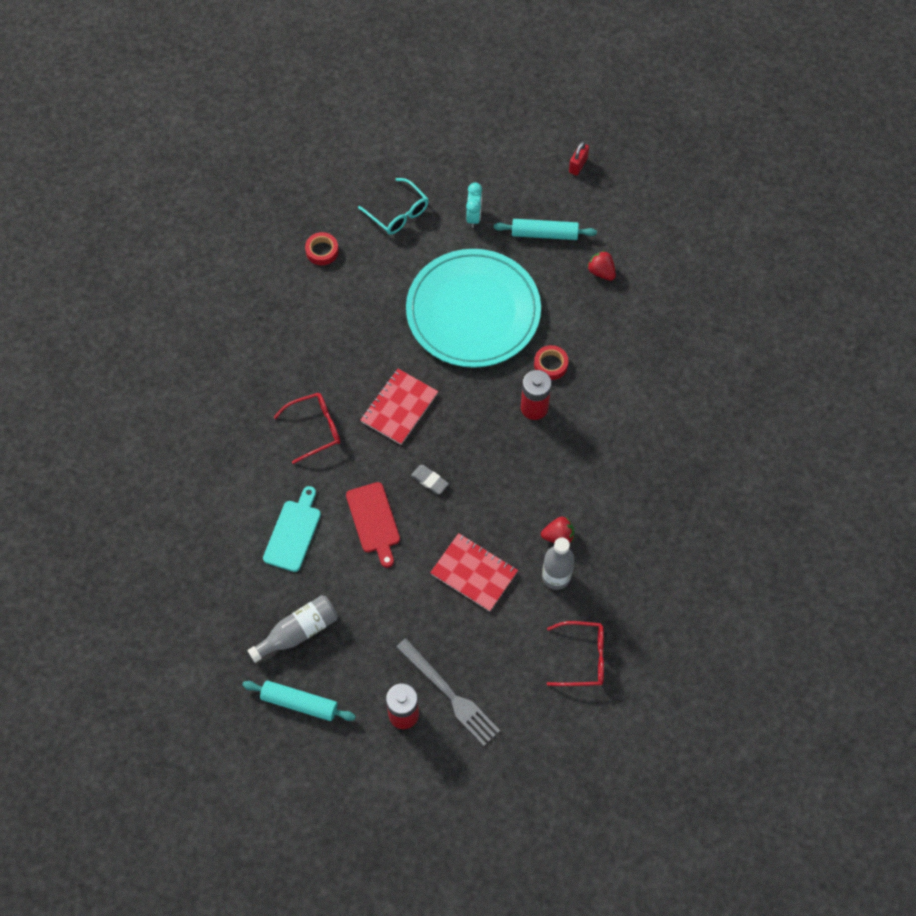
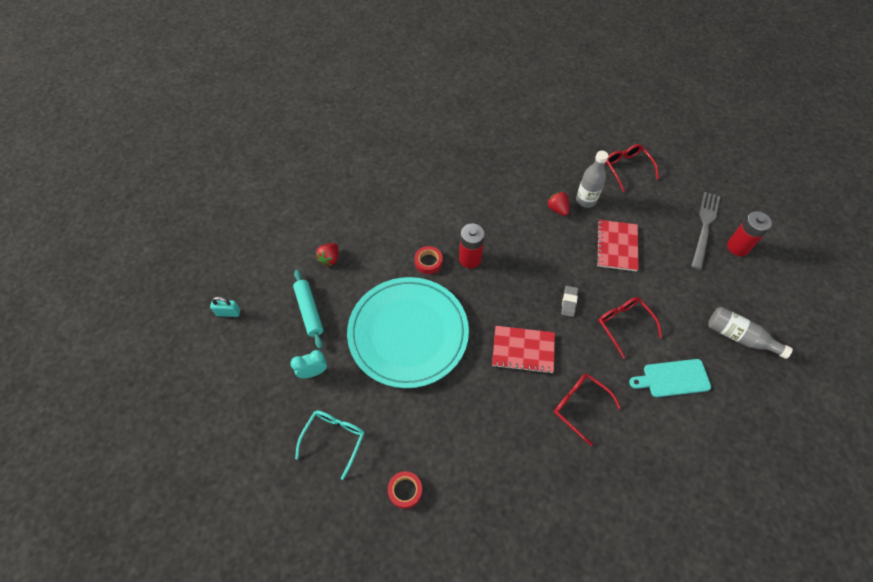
camera: 115 degrees left, 5 degrees down
(299, 703) = (783, 312): turquoise rolling pin -> none
(374, 521) = (624, 325): red cutting board -> red glasses
(578, 165) = (228, 312): red padlock -> turquoise padlock

